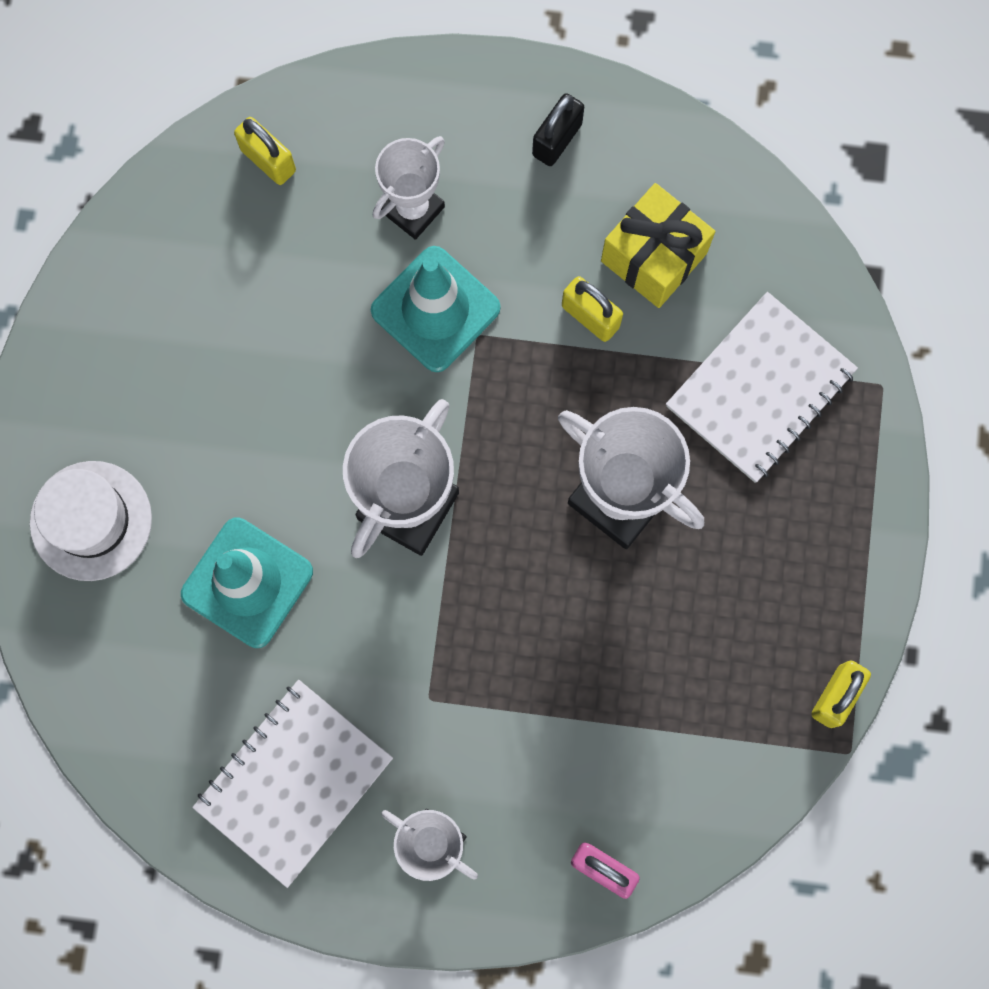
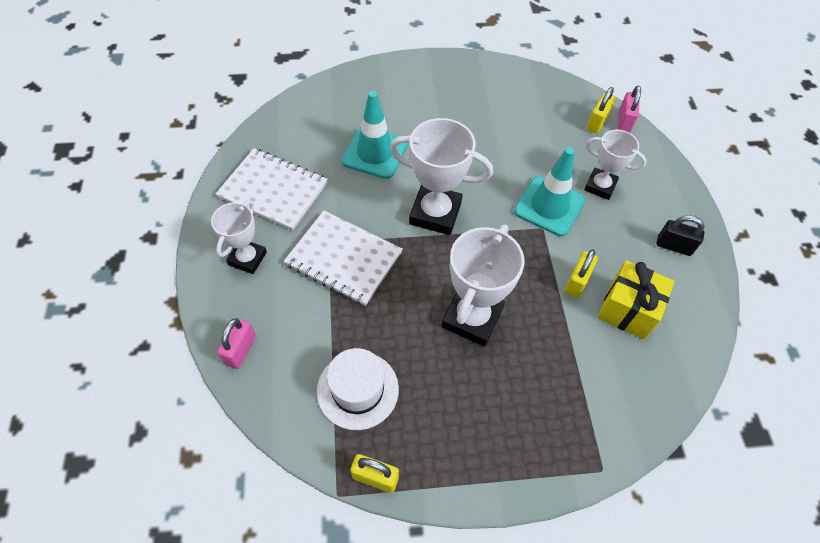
camera: 75 degrees right, 20 degrees down
(91, 521) = (390, 90): white hat -> white hat (357, 390)
(277, 111) = (624, 121): none -> pink padlock
(760, 389) = (569, 388): white notebook -> white notebook (344, 259)

